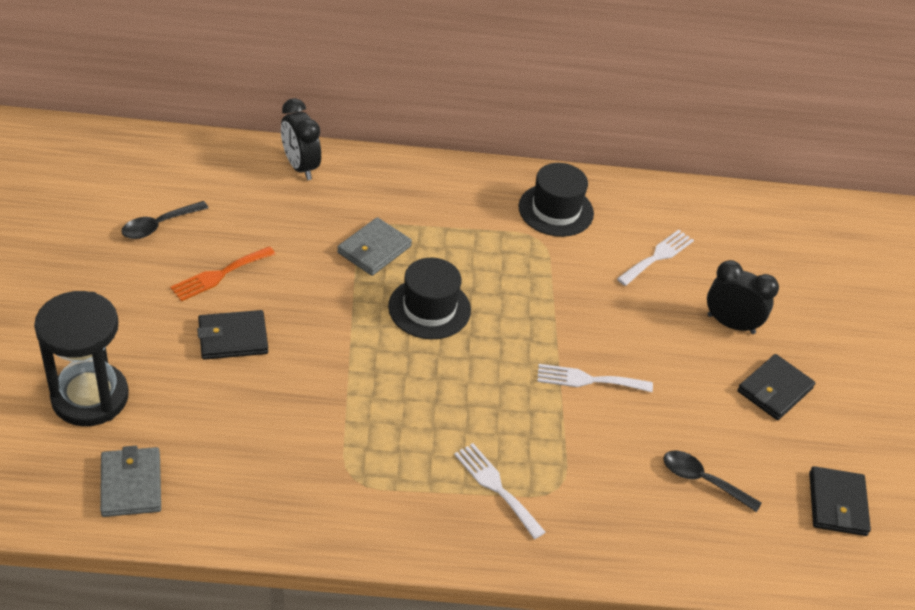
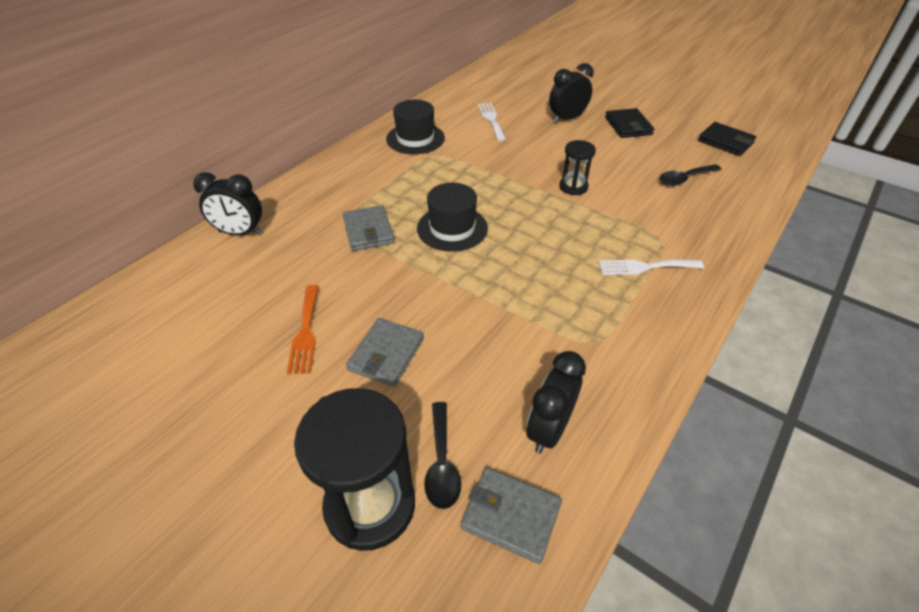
camera: 50 degrees left, 0 degrees up
(159, 225) = (202, 349): black spoon -> black spoon (441, 463)
(227, 479) = (549, 429): none -> black clock
(233, 338) = (386, 354): black wallet -> grey wallet
(588, 380) = (573, 187): white fork -> black hourglass

